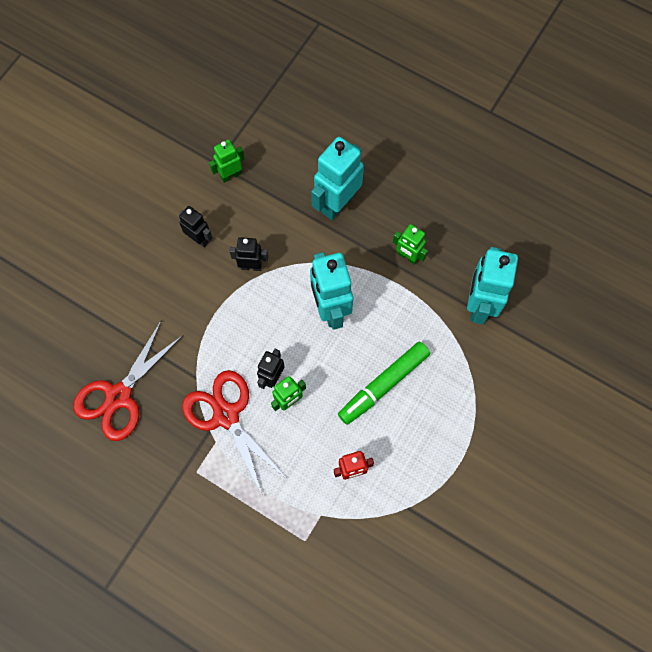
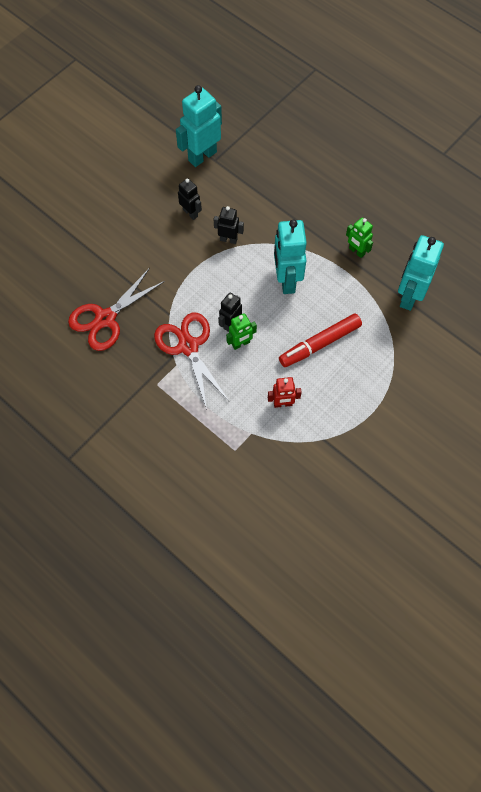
camera: 10 degrees right, 5 degrees down
(230, 175) = (224, 170): green robot -> none
(337, 203) = (306, 203): turquoise robot -> turquoise robot (202, 156)
(383, 385) = (319, 344): green marker -> red marker

